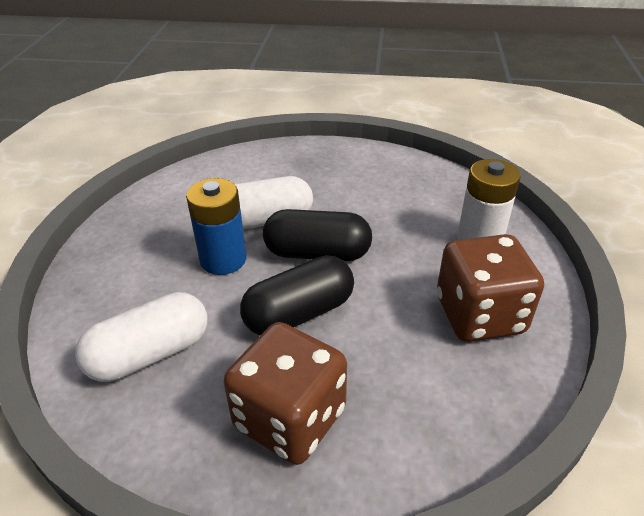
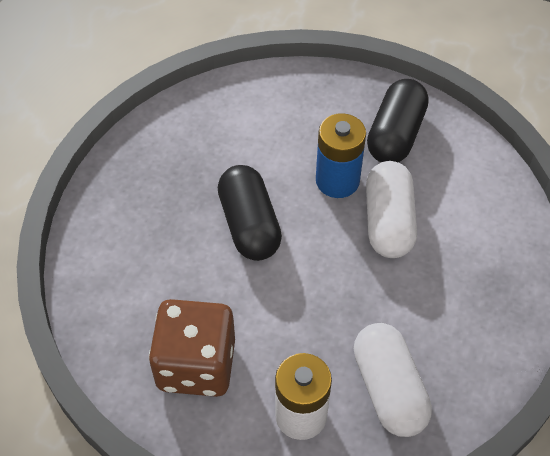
camera: 105 degrees right, 15 degrees up
(150, 354) = (242, 124): white capsule -> white capsule (388, 389)
(290, 418) = (150, 198): brown dice -> none
(317, 253) = (323, 256): black capsule -> black capsule (395, 135)

